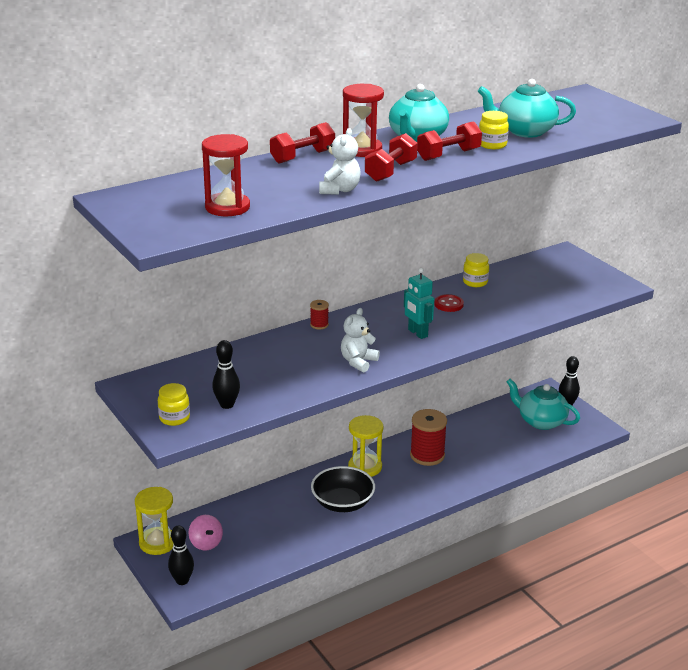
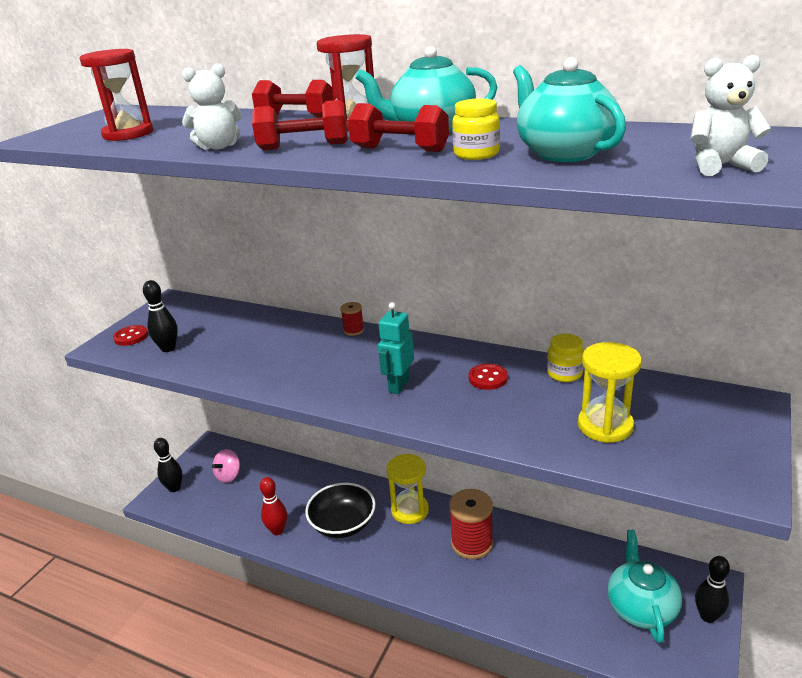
camera: 60 degrees right, 0 degrees up
(157, 543) = (213, 452): yellow hourglass -> yellow hourglass (605, 426)
(174, 418) = (131, 337): yellow jar -> red button
(312, 537) = (277, 530): none -> red bowling pin
(358, 362) = (302, 377): white teddy bear -> white teddy bear (720, 166)

